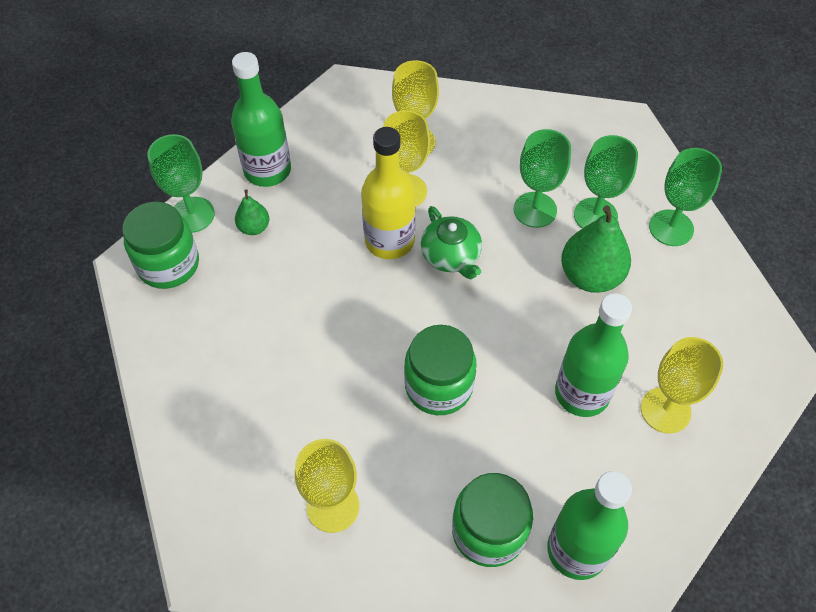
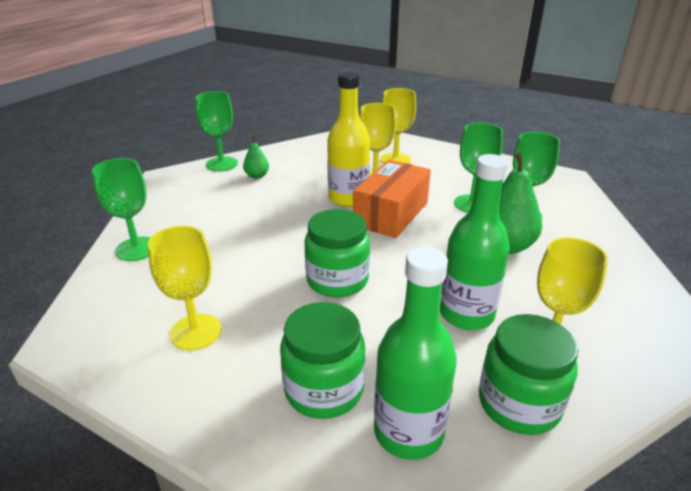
camera: 20 degrees right, 25 degrees down
(168, 264) = (187, 181): green jar -> green jar (519, 403)
(267, 170) = (285, 155): green bottle -> none
(451, 256) = (391, 214): green teapot -> orange box
(671, 228) = (590, 234): green goblet -> green goblet (137, 249)

